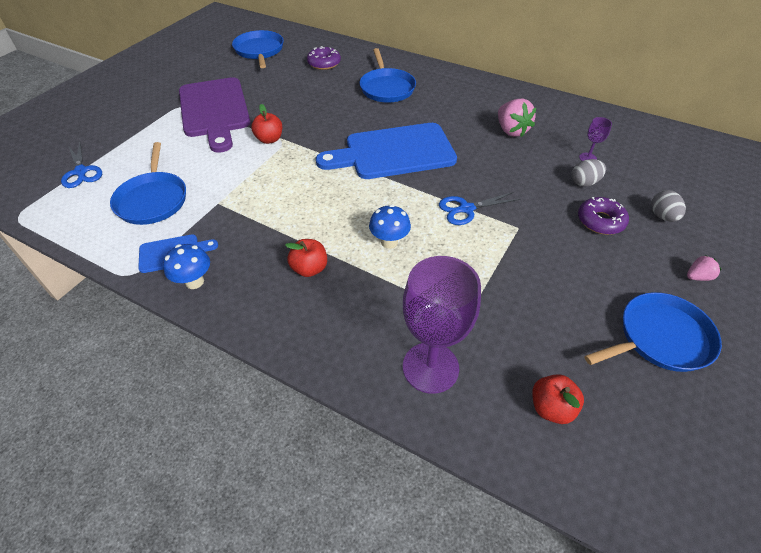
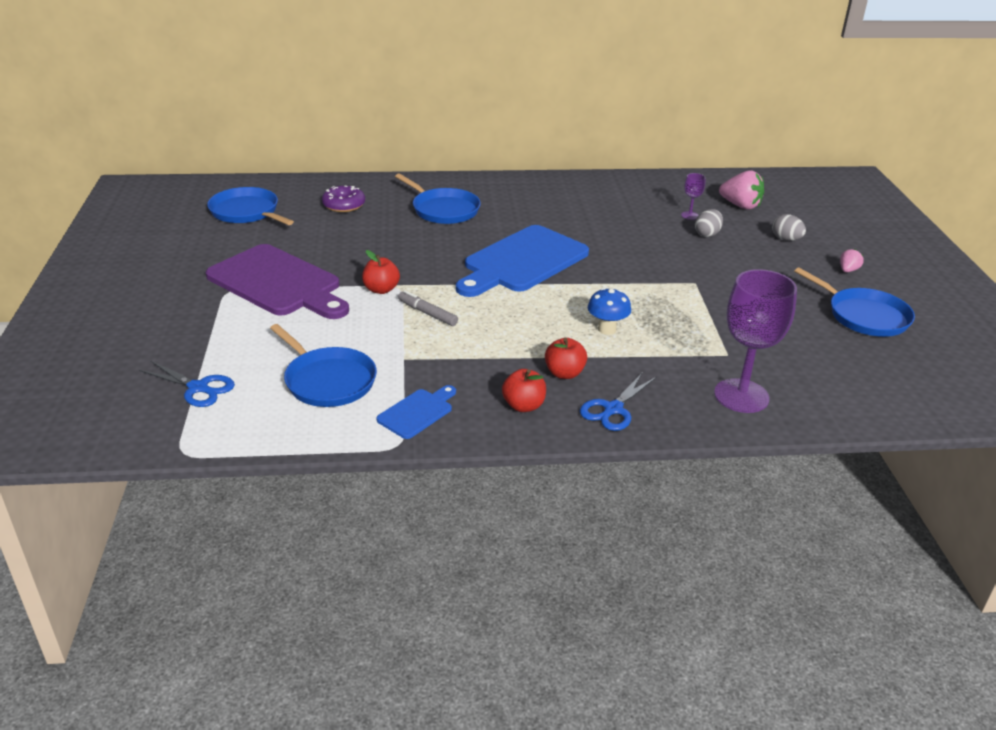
camera: 35 degrees left, 15 degrees down
(194, 282) = (472, 424): blue mushroom -> none
(276, 171) = (428, 313): none -> grey marker
(466, 209) = (639, 284): blue scissors -> blue scissors (613, 409)
(511, 131) = (604, 213): pink strawberry -> pink strawberry (740, 206)
(551, 408) = (844, 383): red apple -> red apple (523, 406)
(600, 221) = (748, 257): purple donut -> none
(660, 338) = (864, 316): blue pan -> blue pan turned 105 degrees clockwise

